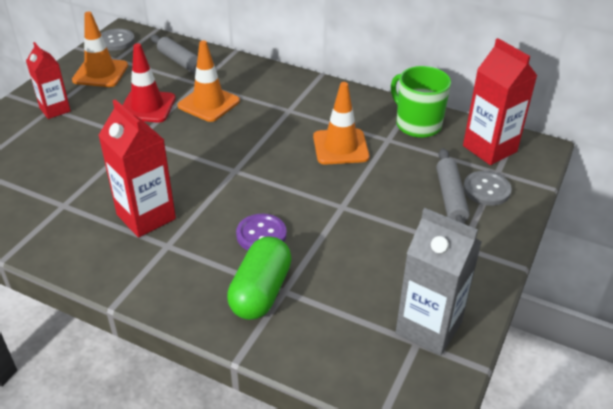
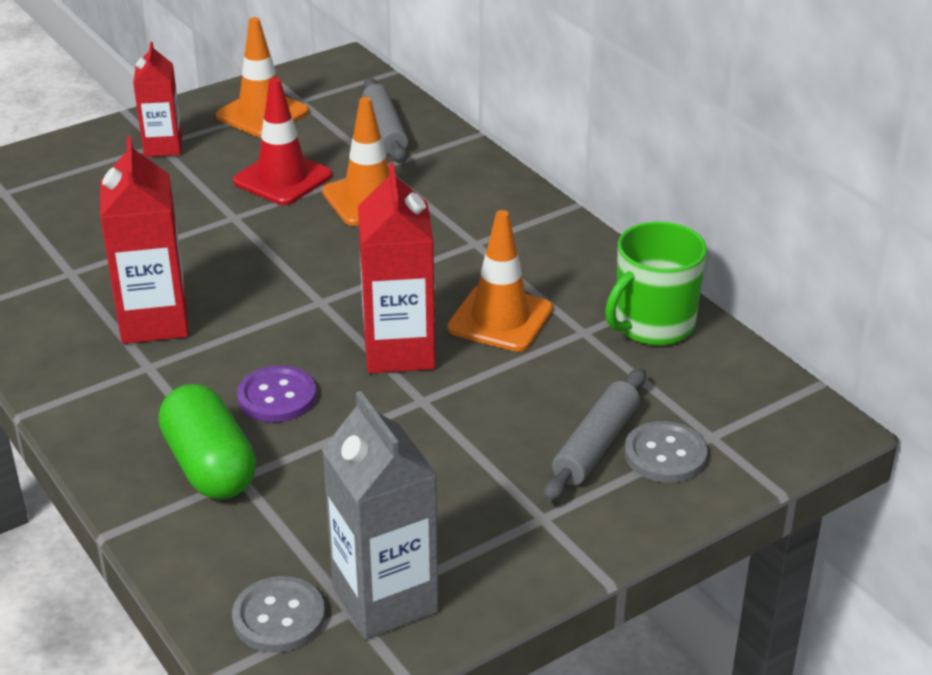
camera: 30 degrees right, 5 degrees down
(116, 41) = (322, 74): grey button -> grey button (279, 617)
(260, 292) = (209, 466): green capsule -> green capsule turned 75 degrees counterclockwise
(417, 124) = (653, 325): green mug -> green mug turned 120 degrees counterclockwise
(489, 149) = (734, 398): red carton -> red carton (399, 351)

